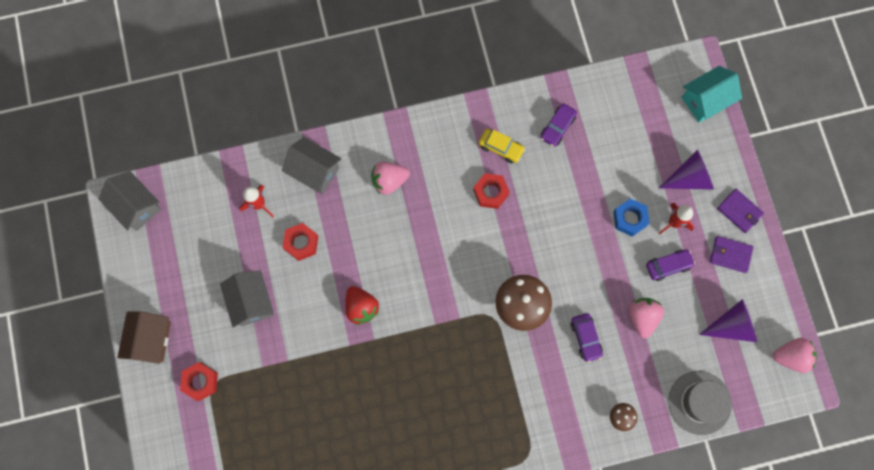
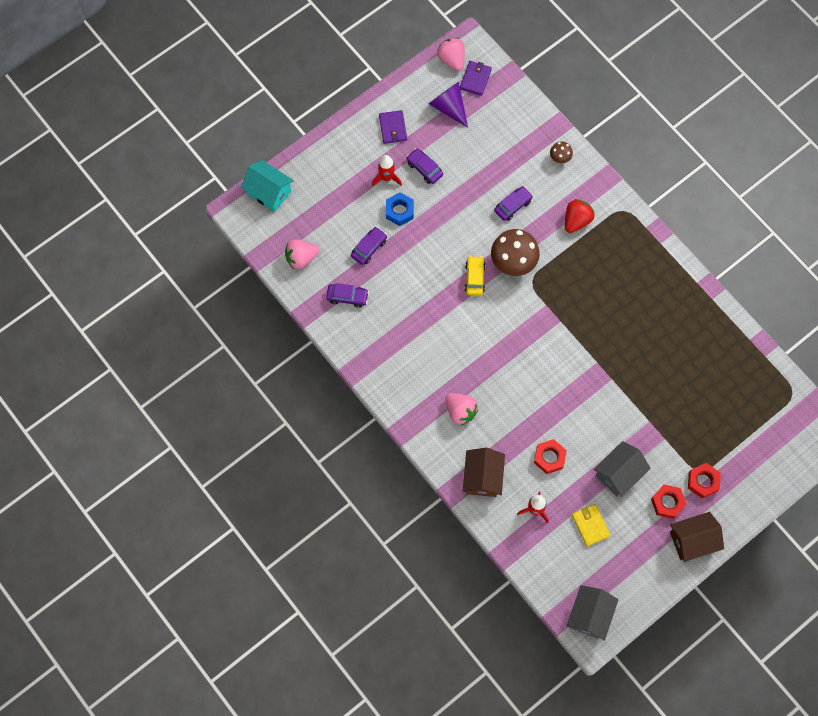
camera: 115 degrees left, 5 degrees down
(217, 249) = (590, 525): none -> yellow wallet
(314, 171) = (482, 477): grey house -> brown house
(361, 307) = (577, 384): red strawberry -> red strawberry (576, 220)
(490, 192) = (430, 325): red nut -> red nut (667, 502)
(501, 148) = (387, 334): yellow car -> yellow car (474, 278)
(601, 170) = (369, 248): none -> purple car
(642, 317) = (475, 172): pink strawberry -> pink strawberry (301, 258)
(689, 178) = (343, 180): purple cone -> none
(699, 402) = (519, 108): grey hat -> none
(739, 211) = (353, 134): purple wallet -> purple wallet (475, 79)

